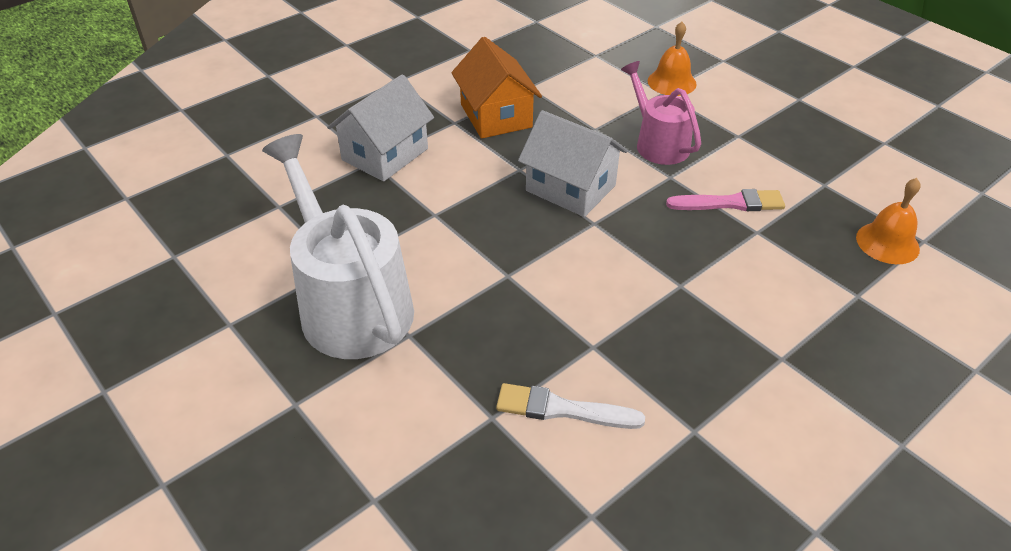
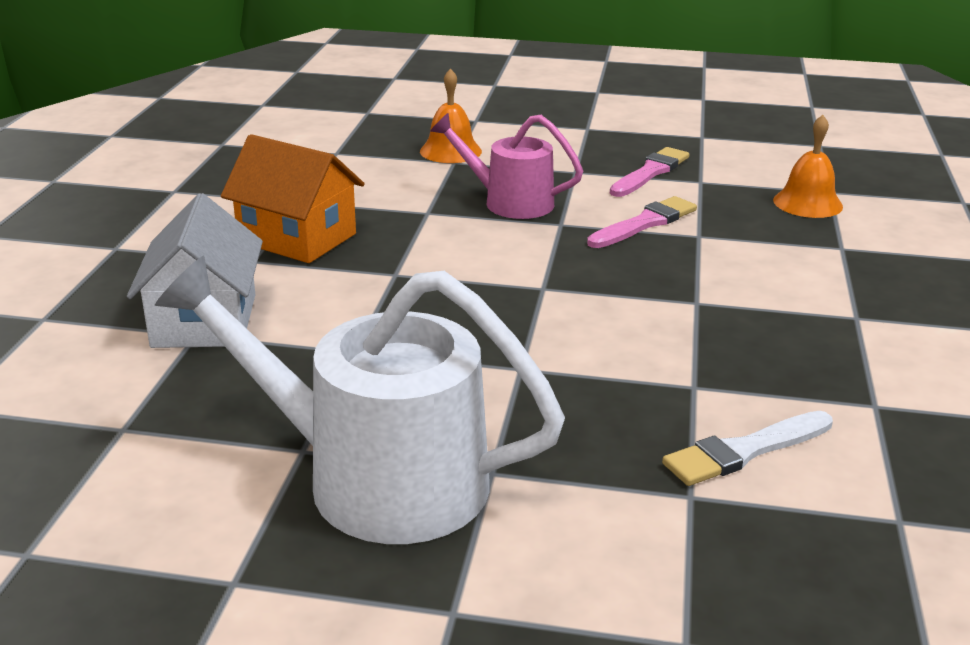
camera: 40 degrees left, 15 degrees down
(570, 188) = (475, 269): white house -> none
(795, 160) = (650, 172): none -> pink brush

